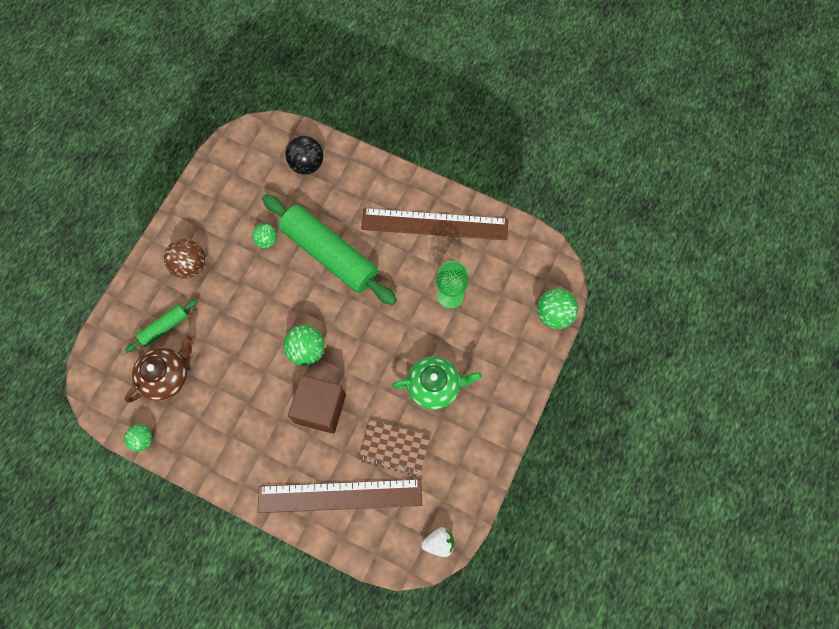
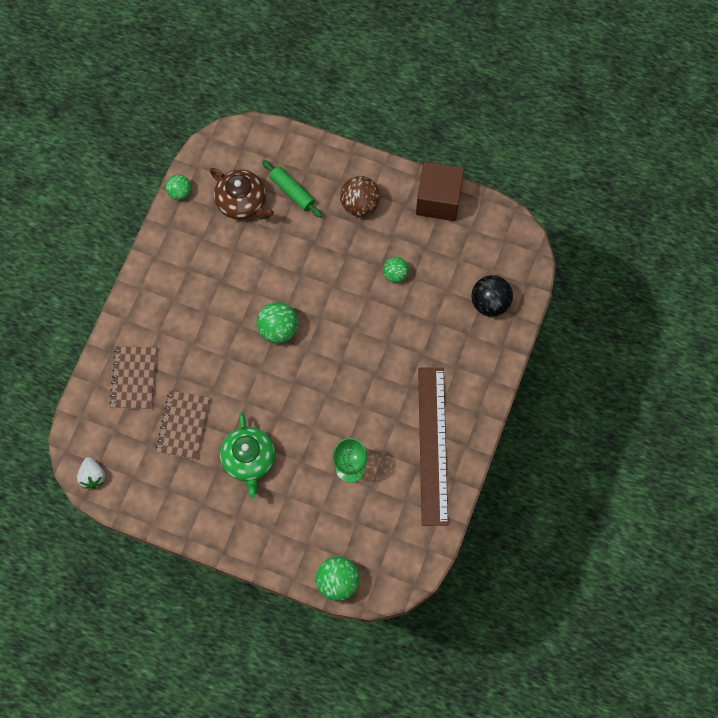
camera: 85 degrees right, 0 degrees up
(320, 408) = (219, 350): brown cube -> brown cube (438, 200)
(329, 254) = (385, 339): green rolling pin -> none
(340, 496) = (134, 378): brown ruler -> brown notebook

